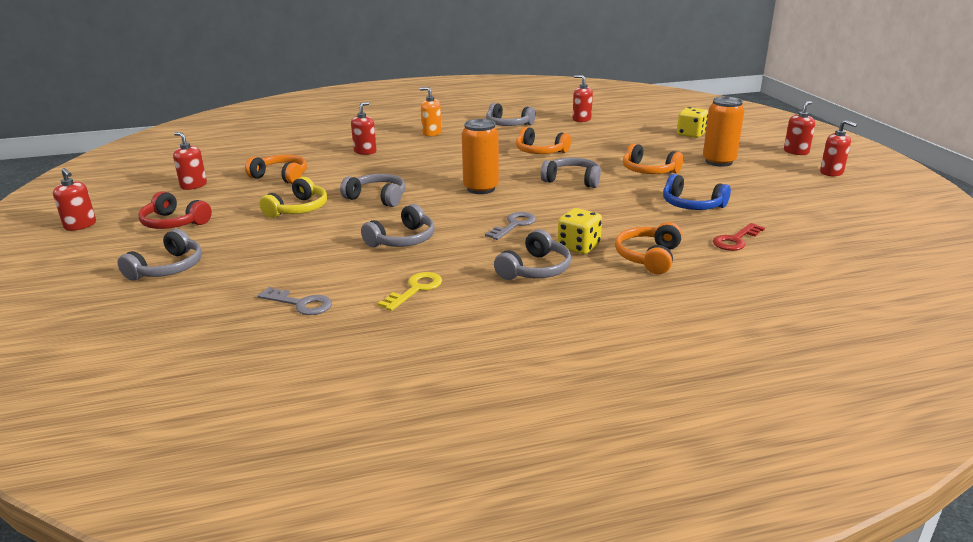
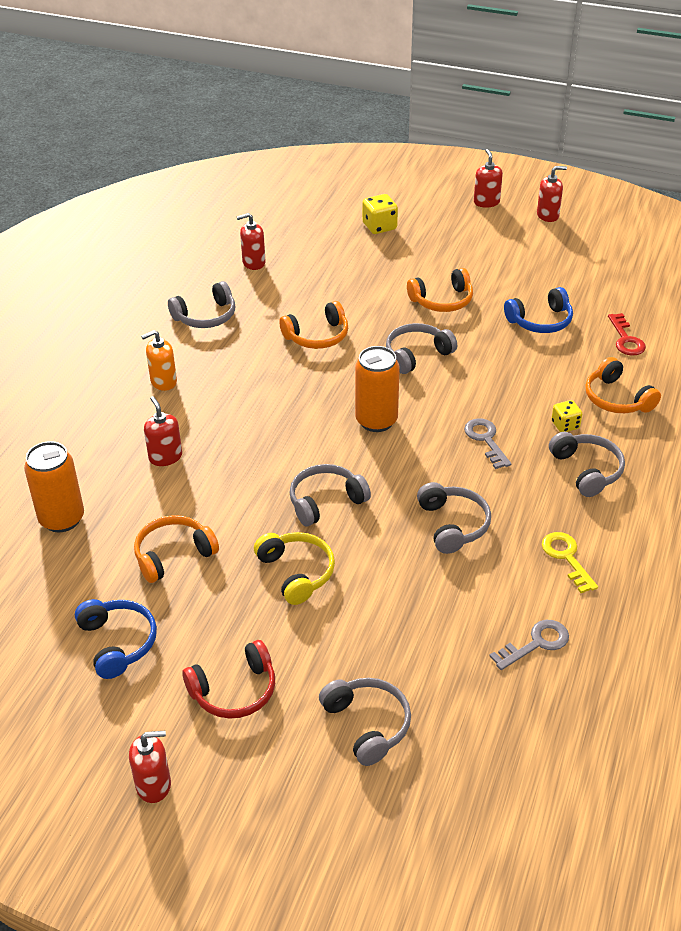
camera: 55 degrees left, 15 degrees up
(193, 185) = (118, 643): red soap dispenser -> blue headphones
(578, 247) = (565, 425): yellow dice -> yellow dice, size x0.66
(719, 162) = (464, 252): orange can -> orange can (62, 519)

